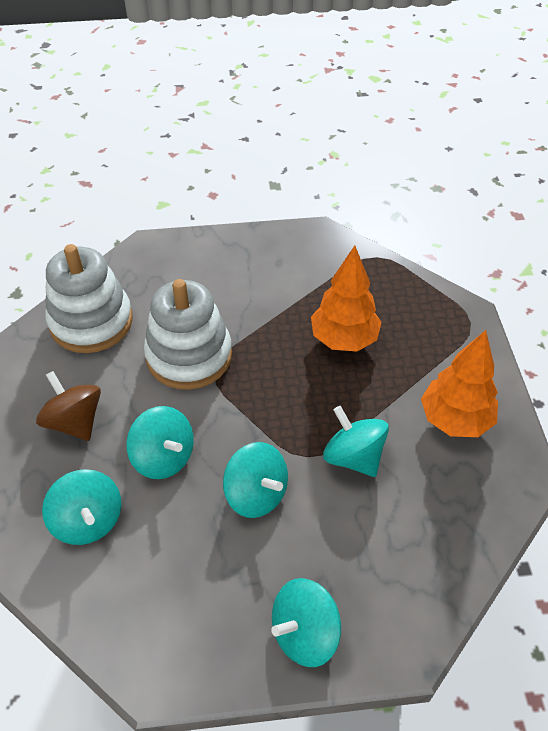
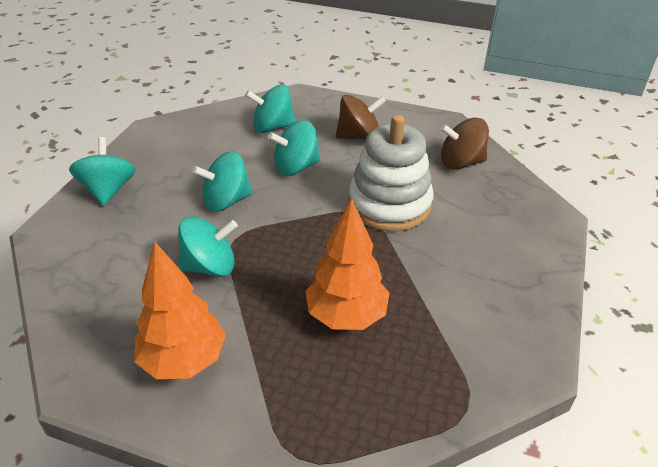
camera: 115 degrees right, 10 degrees down
(91, 321) = (461, 162): white stacking toy -> brown spinning top

